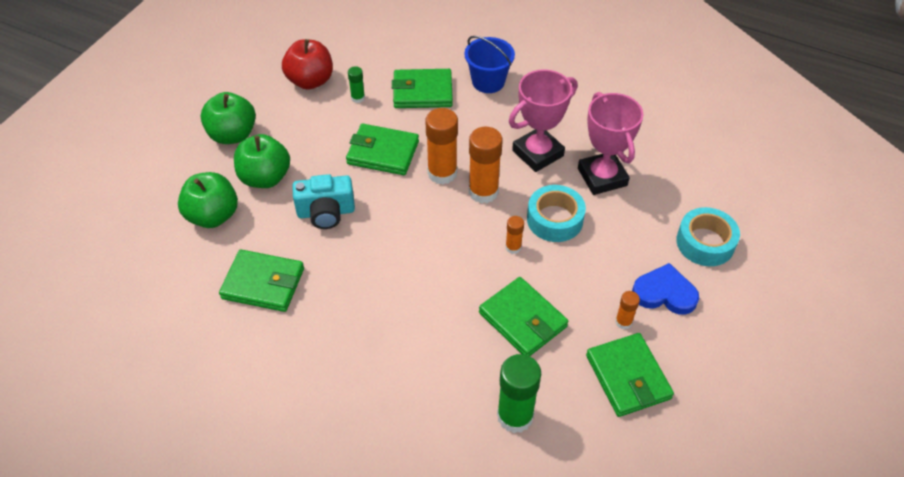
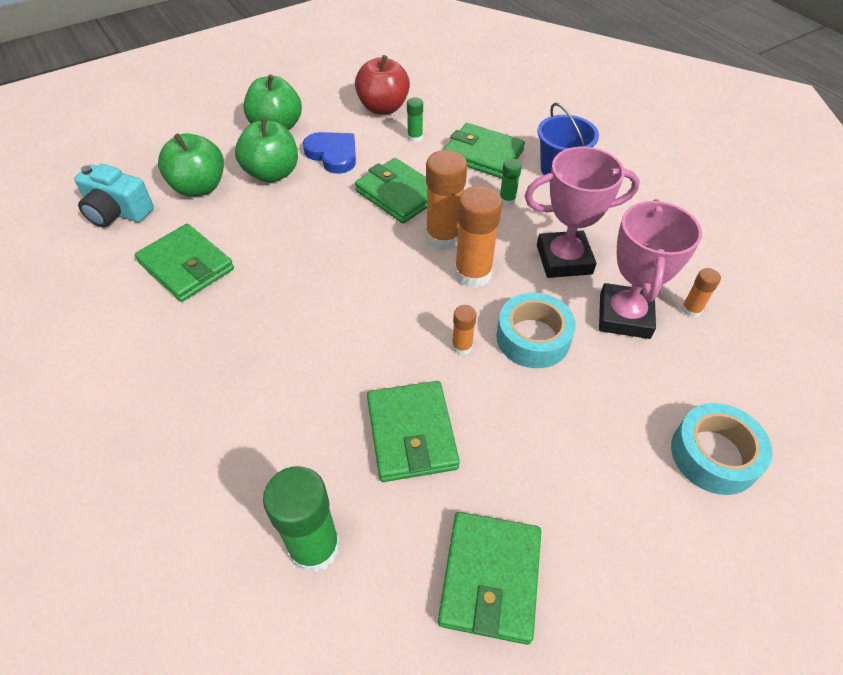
camera: 30 degrees right, 0 degrees up
(326, 212) = (299, 226): turquoise camera -> turquoise camera (118, 212)
(467, 123) = (507, 200): none -> green glue stick
(623, 322) = (534, 501): orange glue stick -> orange glue stick (691, 310)
(664, 293) = (614, 492): blue heart -> blue heart (333, 154)

